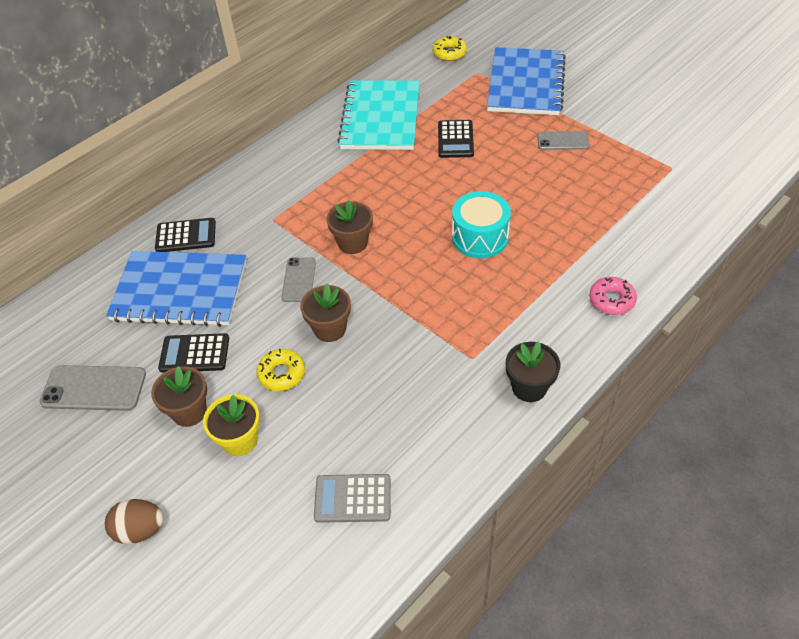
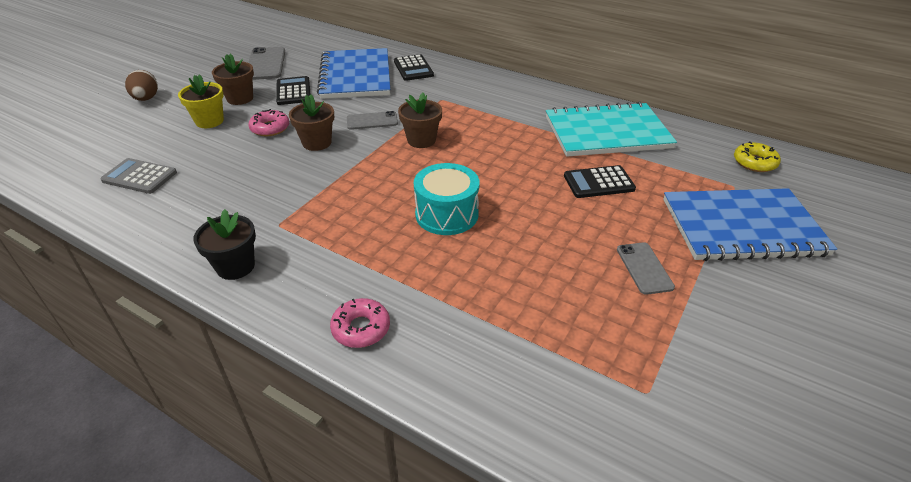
camera: 75 degrees right, 10 degrees down
(281, 374) = (270, 128): yellow donut -> pink donut
(352, 498) = (139, 177): grey calculator -> grey calculator turned 60 degrees counterclockwise

